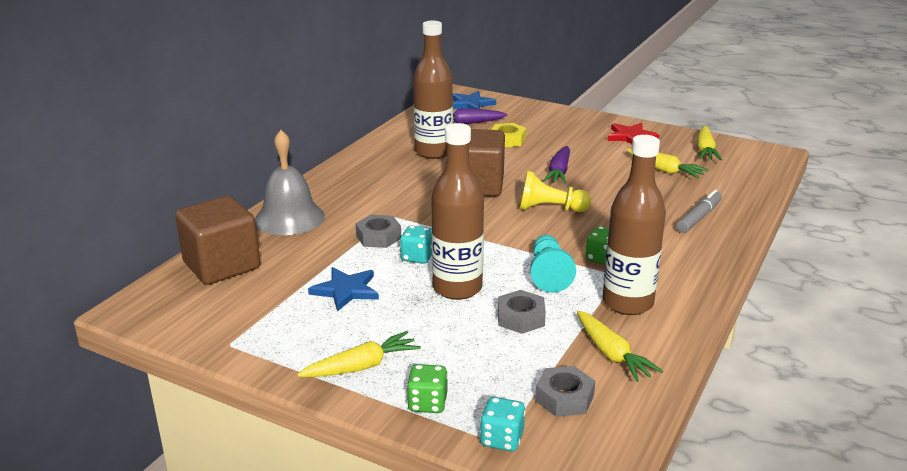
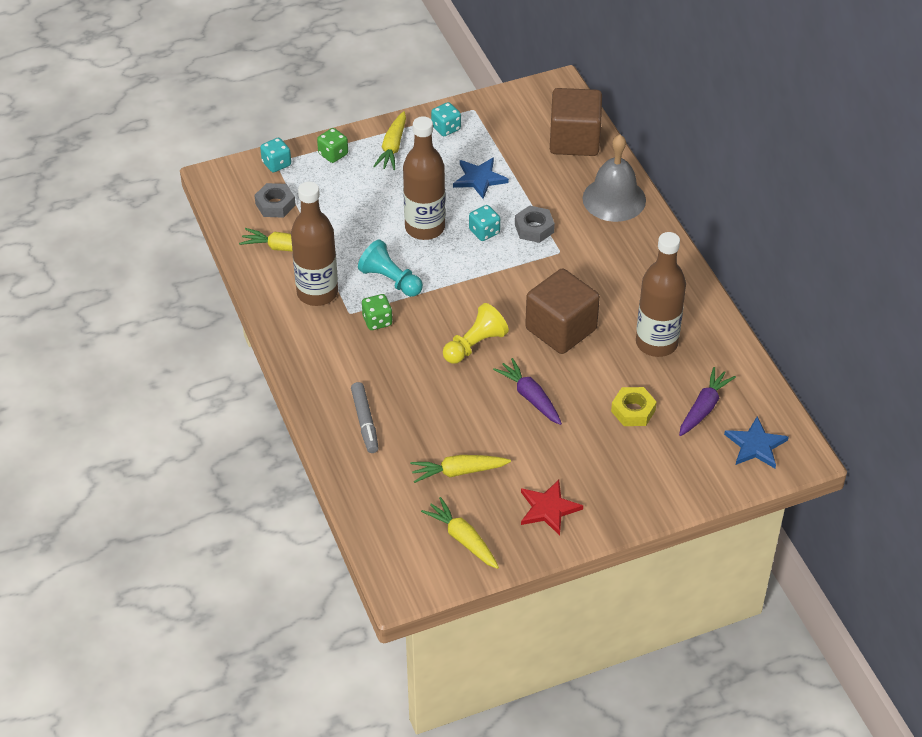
camera: 130 degrees right, 20 degrees up
(285, 347) = (446, 128): none -> turquoise dice
(521, 318) = (361, 235): grey nut -> none

